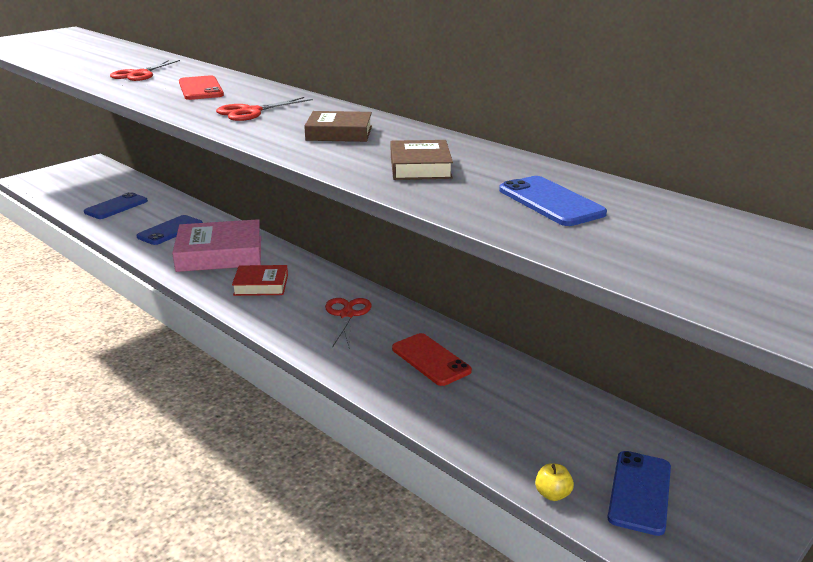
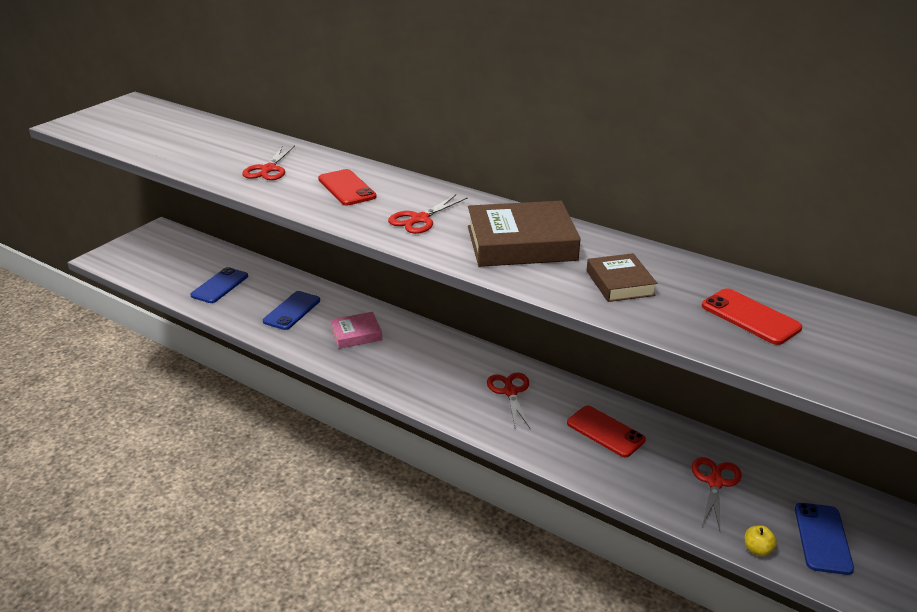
camera: 10 degrees left, 5 degrees up
(220, 254) = (356, 334): pink book -> pink book, size x0.56
(261, 285) = (415, 367): red book -> none
(339, 133) = (521, 243): brown book -> brown book, size x1.78
(532, 420) = (715, 482): none -> red scissors
(550, 202) = (750, 317): blue phone -> red phone

